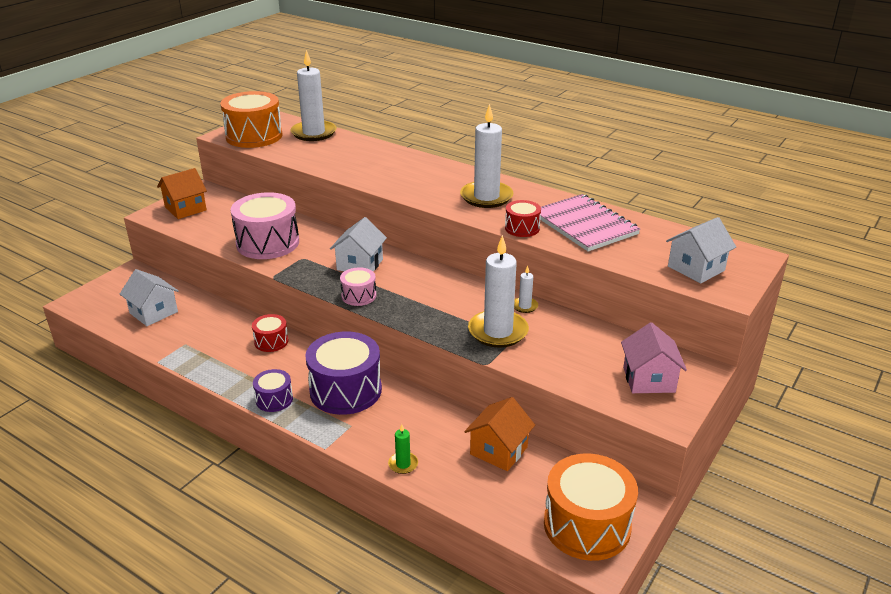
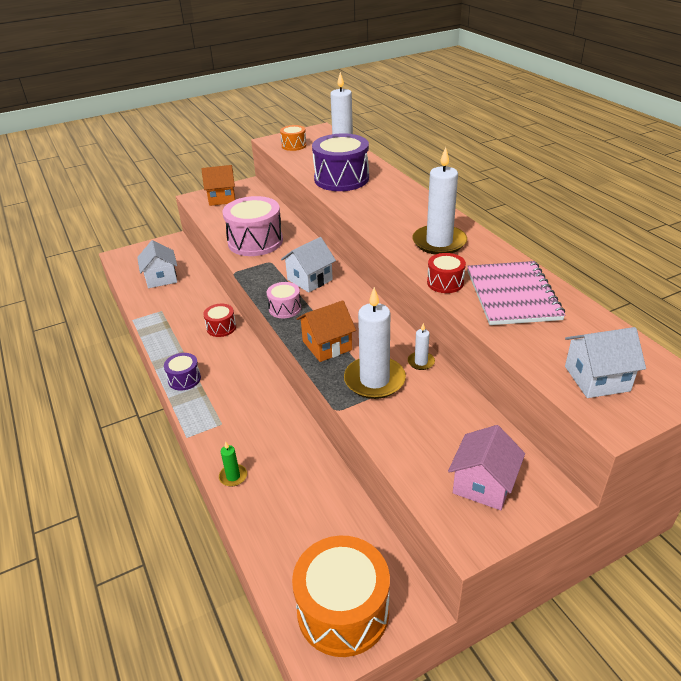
camera: 30 degrees right, 5 degrees up
(254, 136) = (294, 145): orange drum -> orange drum, size x0.51
(345, 390) = (242, 390): purple drum -> purple drum (341, 179)
(498, 450) = (322, 496): orange house -> orange house (327, 345)

